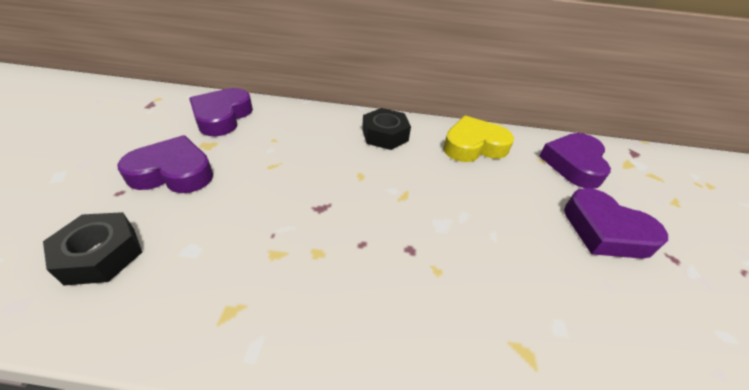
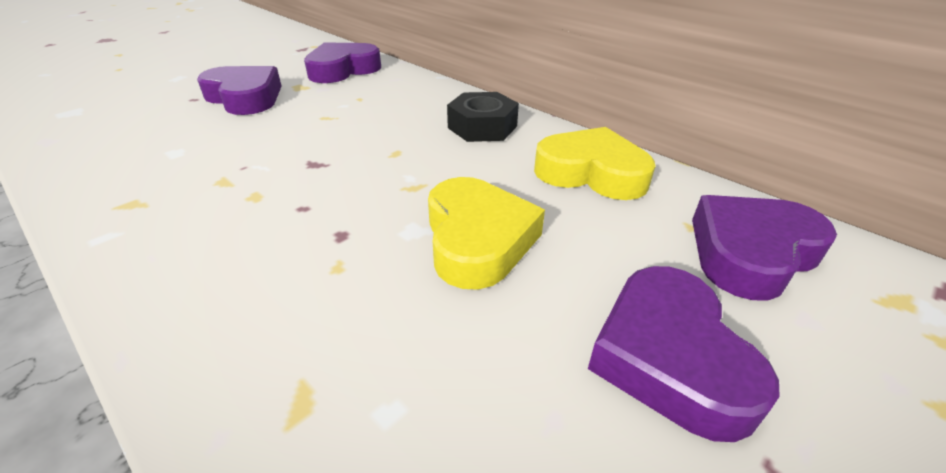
camera: 40 degrees right, 5 degrees down
(101, 255) = (124, 132): black nut -> none
(477, 213) = (477, 239): none -> yellow heart

